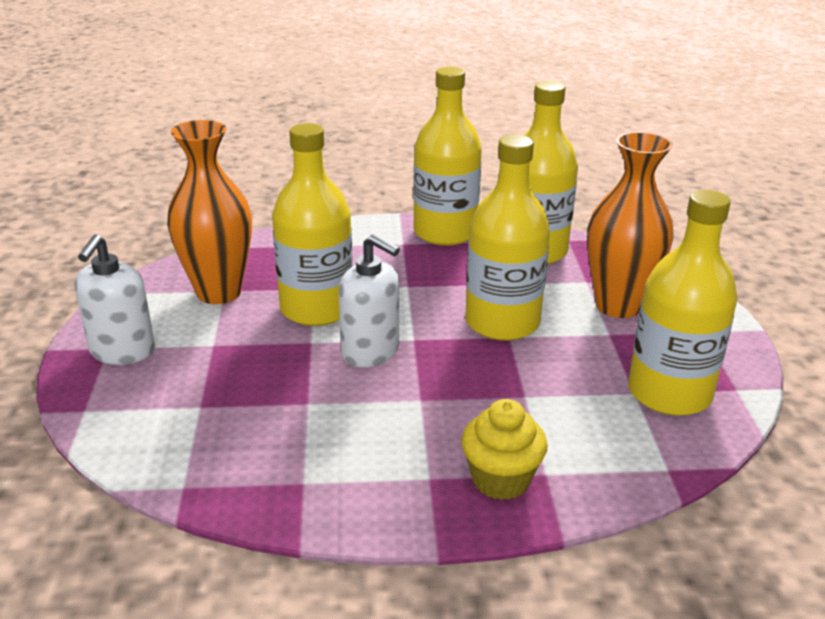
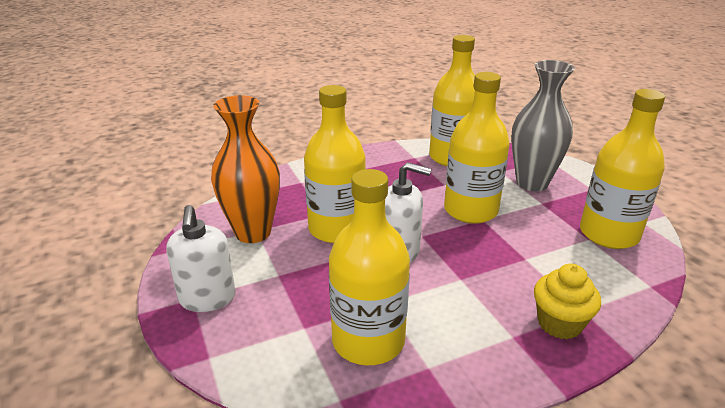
camera: 20 degrees left, 0 degrees up
(445, 232) = (384, 156): yellow bottle -> yellow bottle (368, 340)
(618, 306) = (532, 183): orange vase -> grey vase

